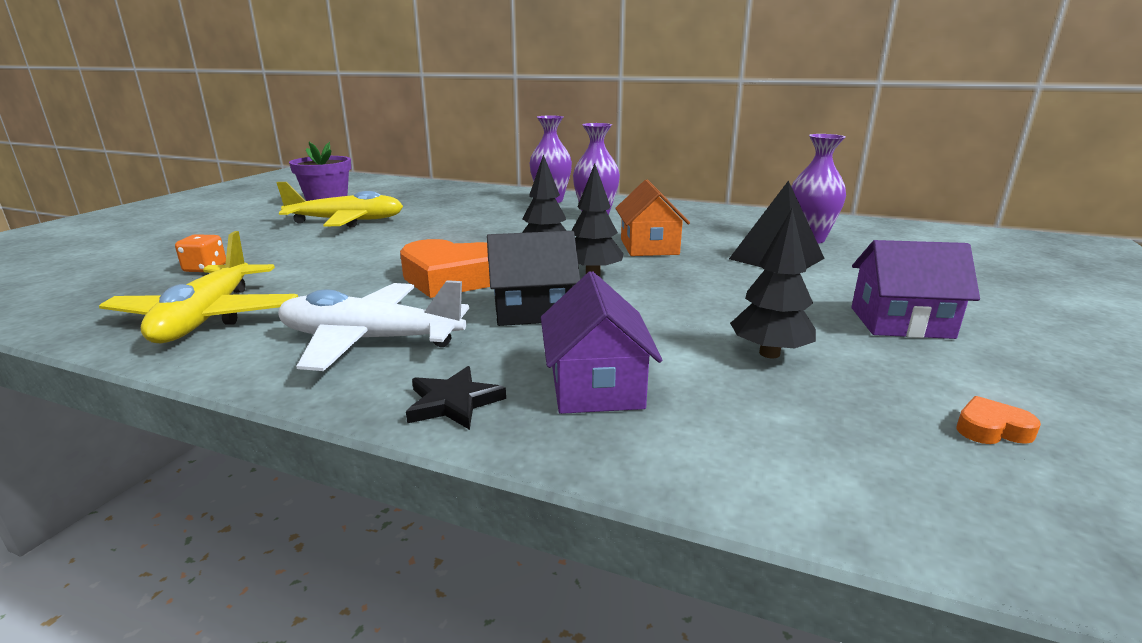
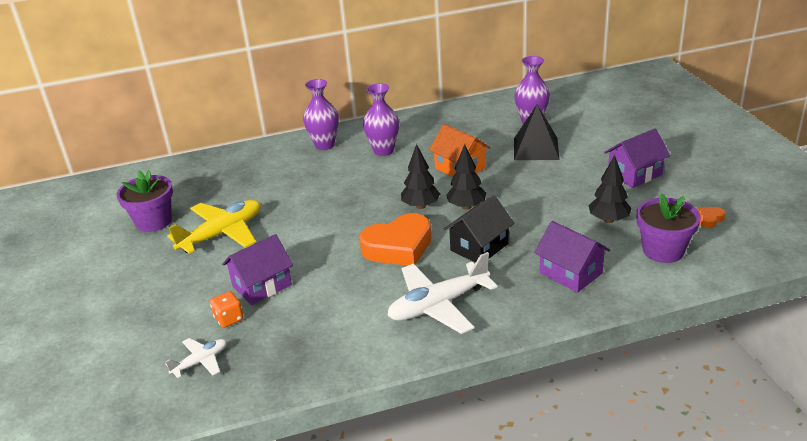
camera: 35 degrees left, 10 degrees up
(110, 285) = (201, 362): none -> white plane
(207, 317) = (324, 342): yellow plane -> none
(283, 259) = (262, 285): none -> purple house
(454, 402) = (532, 311): black star -> none
(813, 430) = (663, 250): none -> purple flower pot

